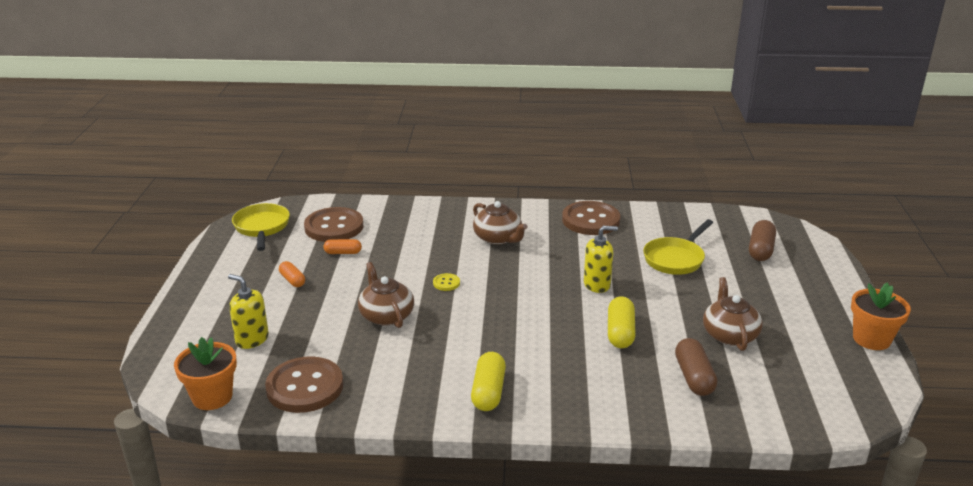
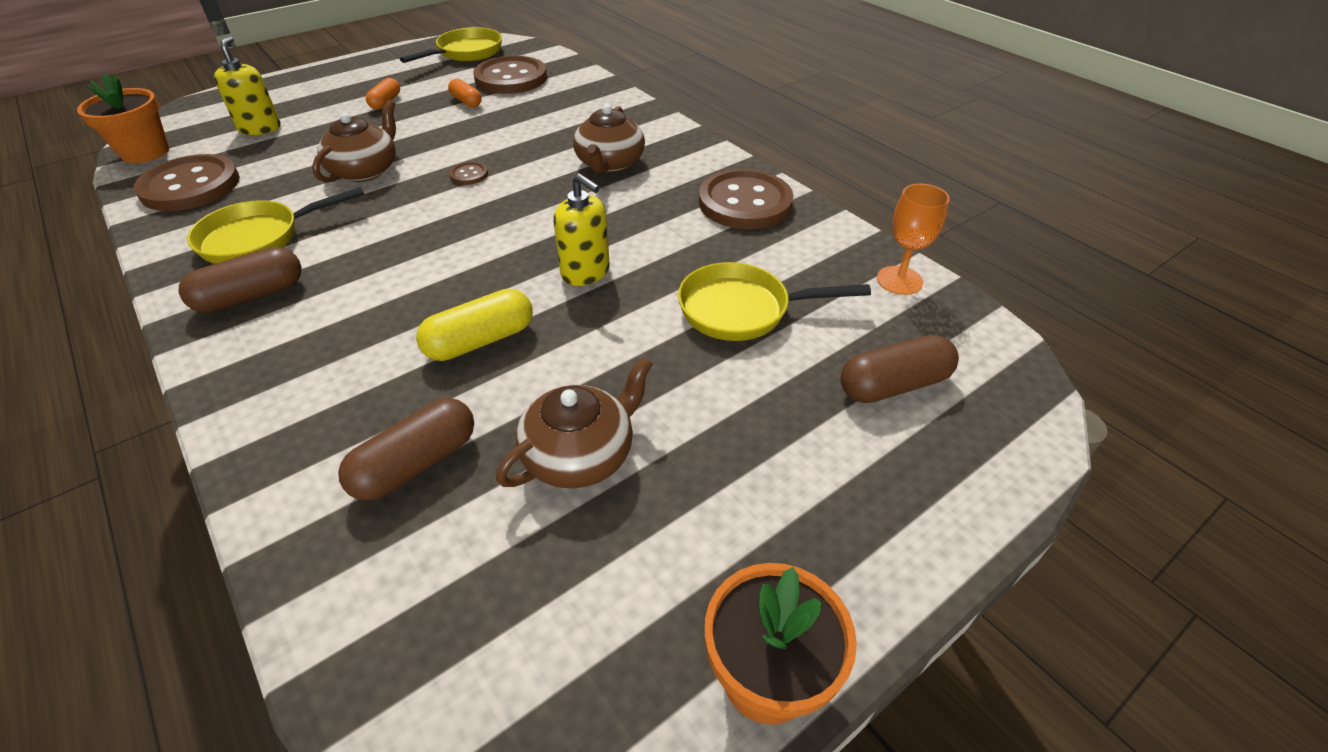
camera: 50 degrees right, 15 degrees up
(422, 375) = (259, 238): none -> yellow pan
(446, 283) = (469, 175): yellow button -> brown button
(488, 392) = (251, 296): yellow capsule -> brown capsule
(698, 216) = (899, 280): none -> orange goblet

